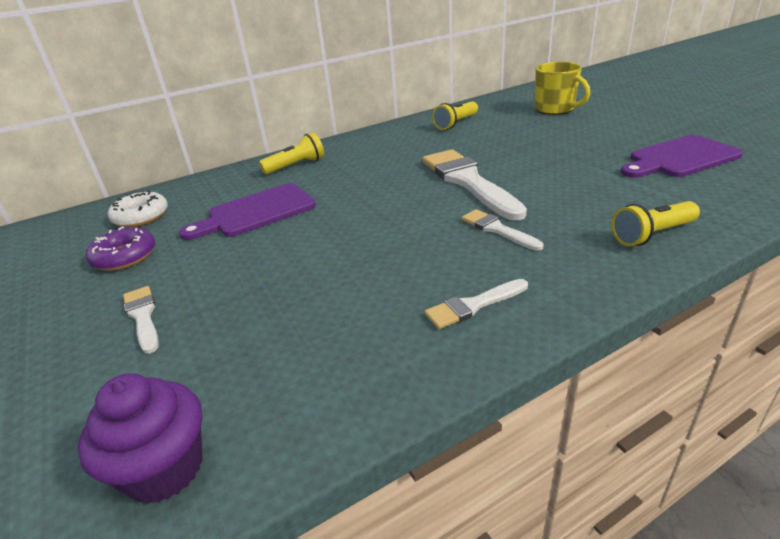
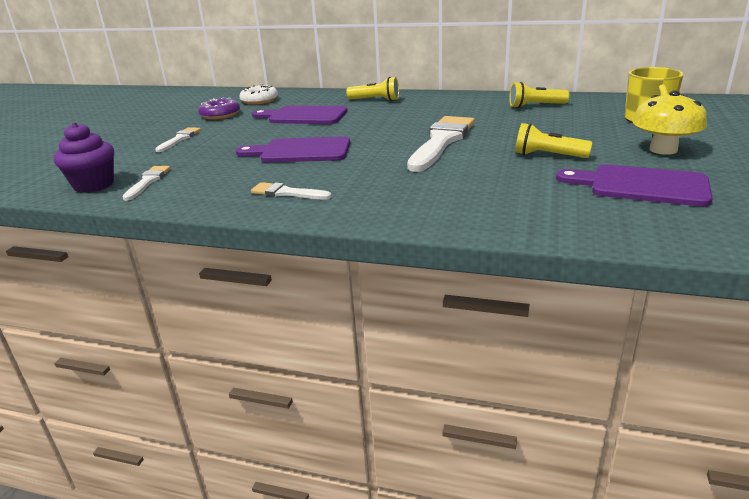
camera: 45 degrees right, 5 degrees down
(360, 252) = (300, 151): none -> purple cutting board
(497, 229) = (387, 170): white brush -> white brush (148, 181)
(620, 127) = (663, 150): none -> yellow mushroom
(652, 235) = (464, 211): yellow flashlight -> yellow flashlight (548, 156)

